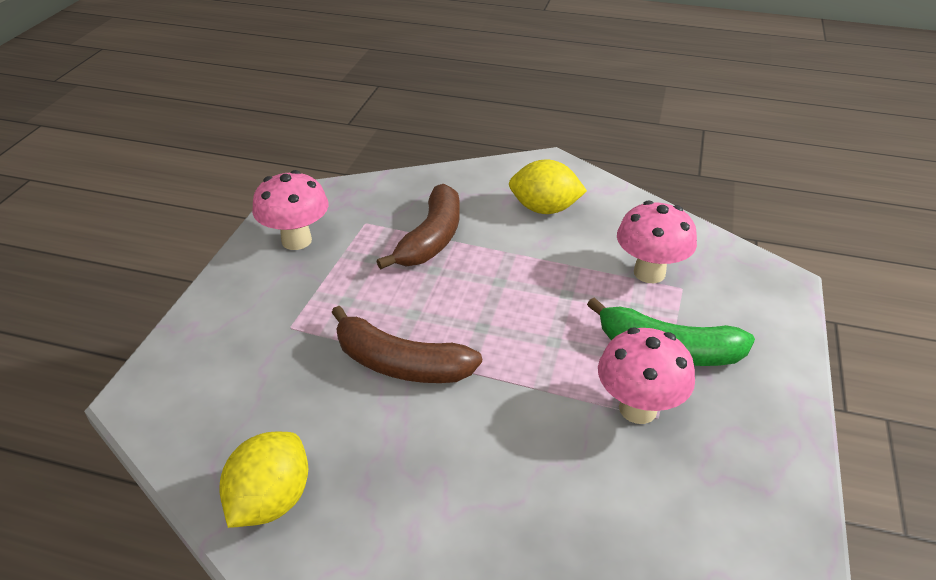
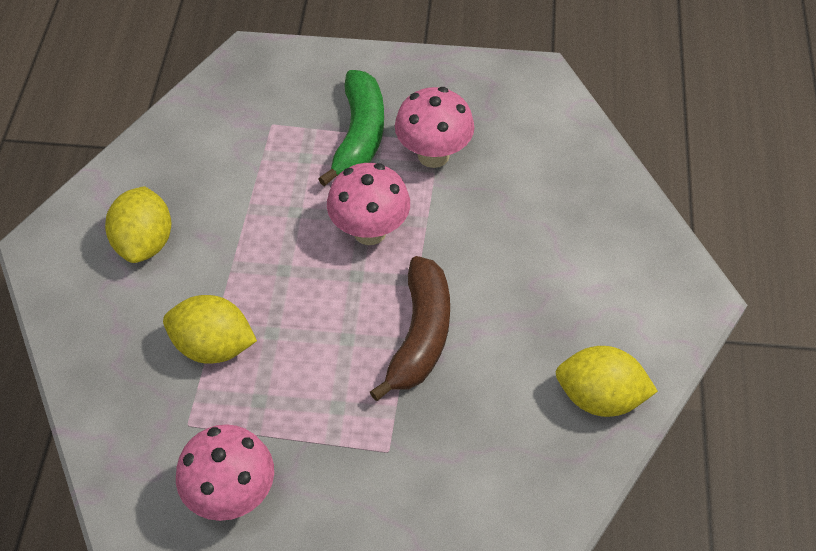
camera: 100 degrees left, 15 degrees up
(431, 238) = (213, 346): brown banana -> yellow lemon
(649, 273) = (252, 148): pink mushroom -> pink mushroom (369, 231)

